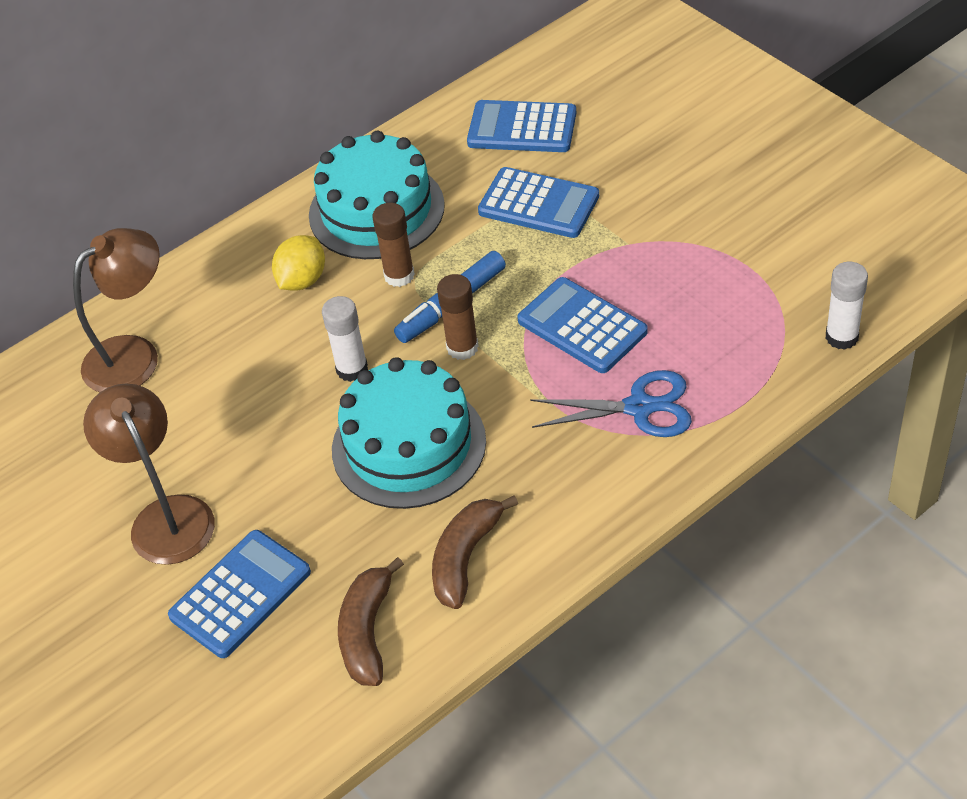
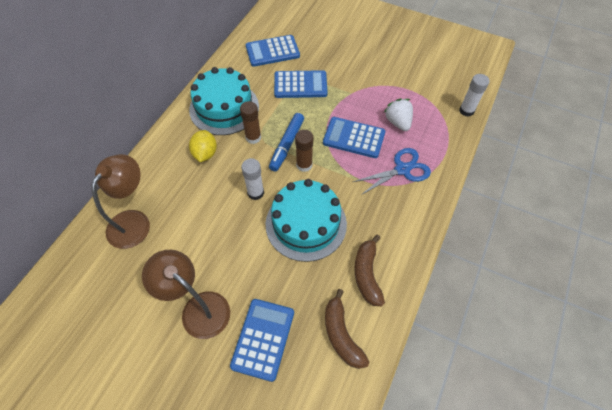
camera: 30 degrees left, 10 degrees up
(685, 321) = (398, 122): none -> white strawberry

